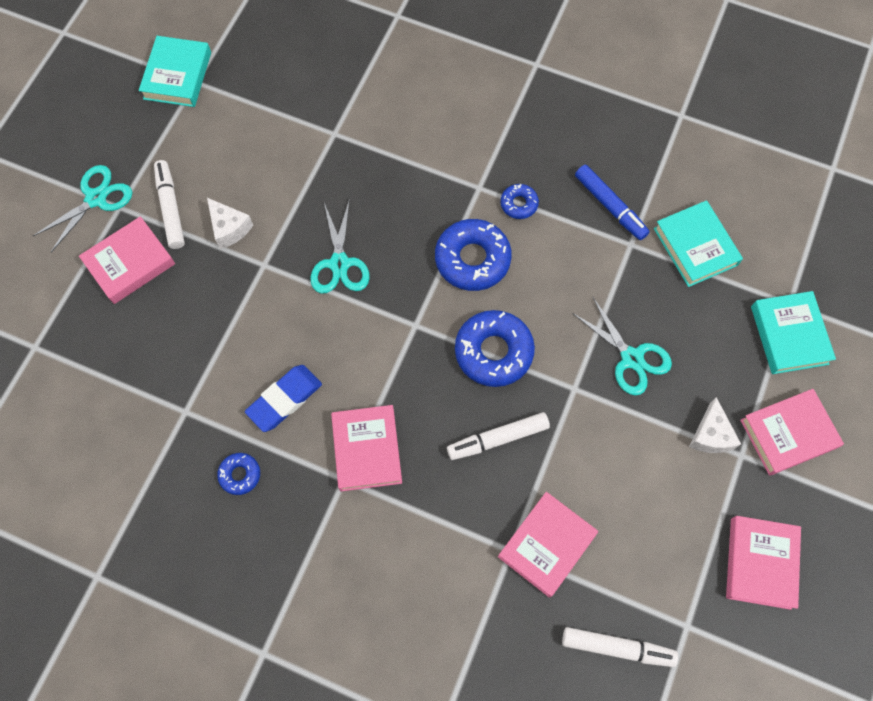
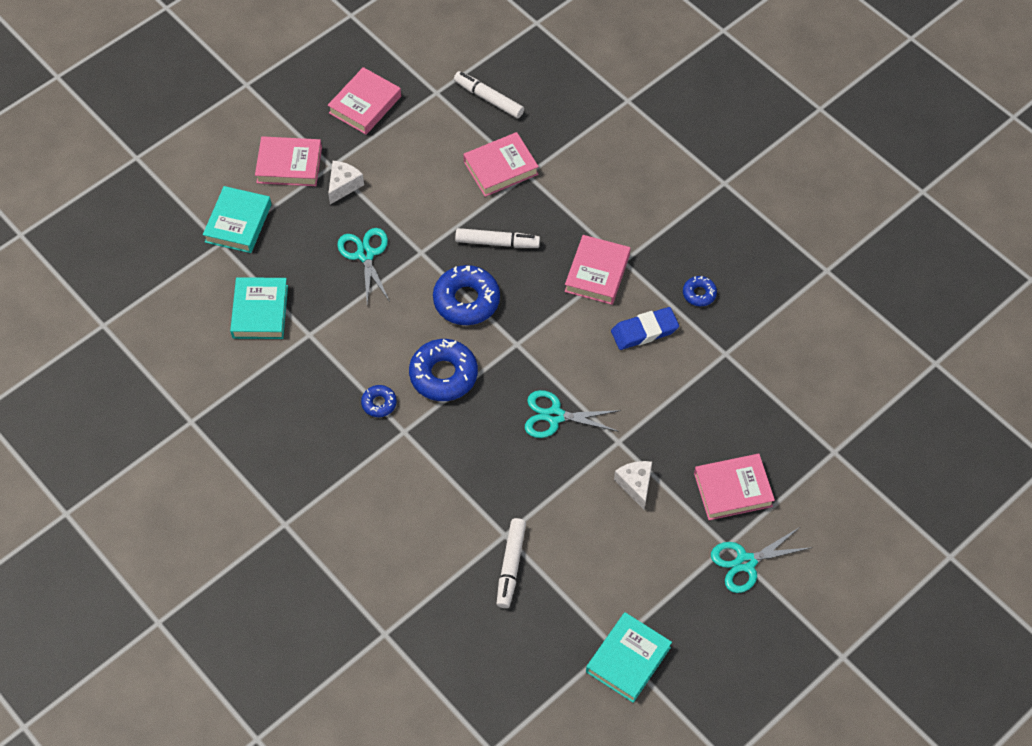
camera: 155 degrees left, 10 degrees down
(171, 208) = (681, 525): white marker -> white marker (511, 566)
(339, 264) = (555, 416): turquoise scissors -> turquoise scissors turned 105 degrees counterclockwise
(610, 206) = (305, 370): blue marker -> none

